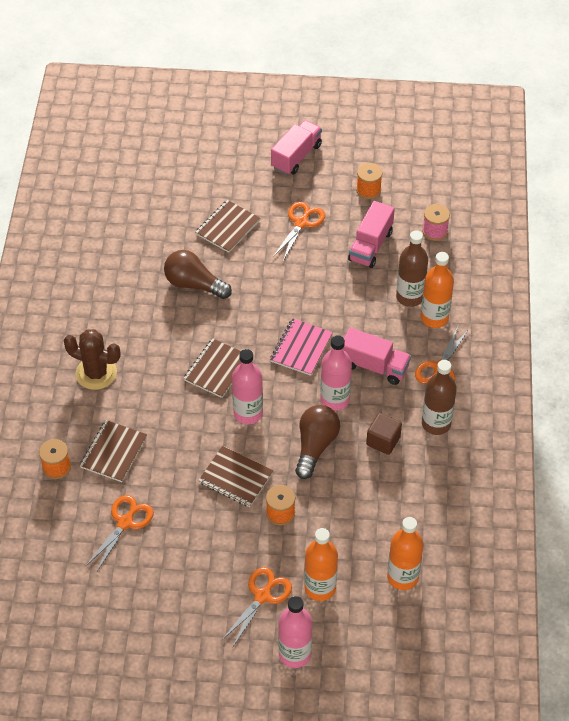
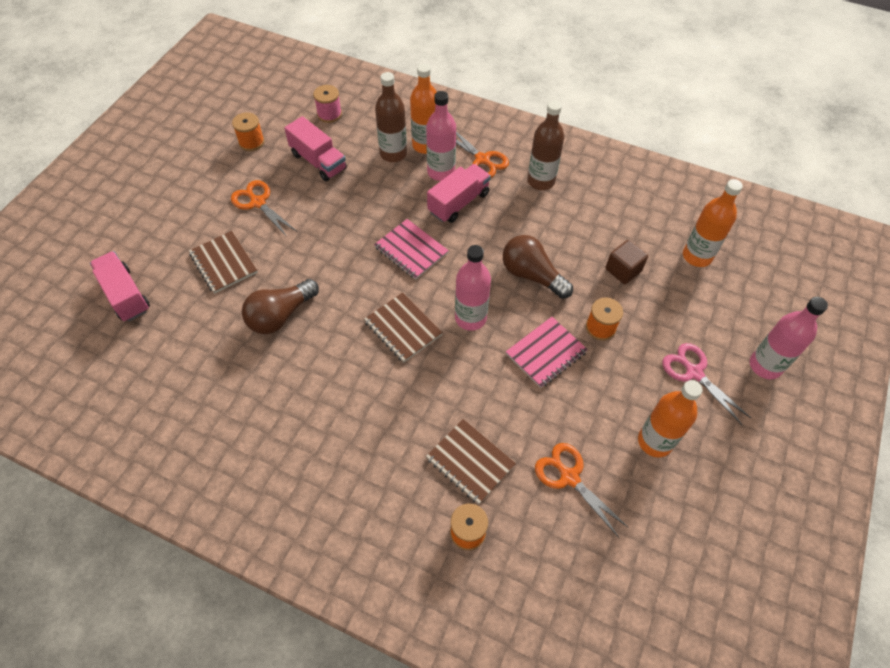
camera: 70 degrees left, 5 degrees up
(96, 373) = (351, 449): brown cactus -> none
(236, 478) = (546, 353): brown notebook -> pink notebook
(262, 596) = (694, 373): orange scissors -> pink scissors
(296, 156) = (171, 180): pink truck -> pink truck (125, 295)
(320, 588) = (695, 322): orange bottle -> orange bottle (655, 441)
(335, 400) = (484, 243): pink bottle -> pink bottle (441, 172)
(383, 441) = (545, 223): brown cube -> brown cube (623, 270)

